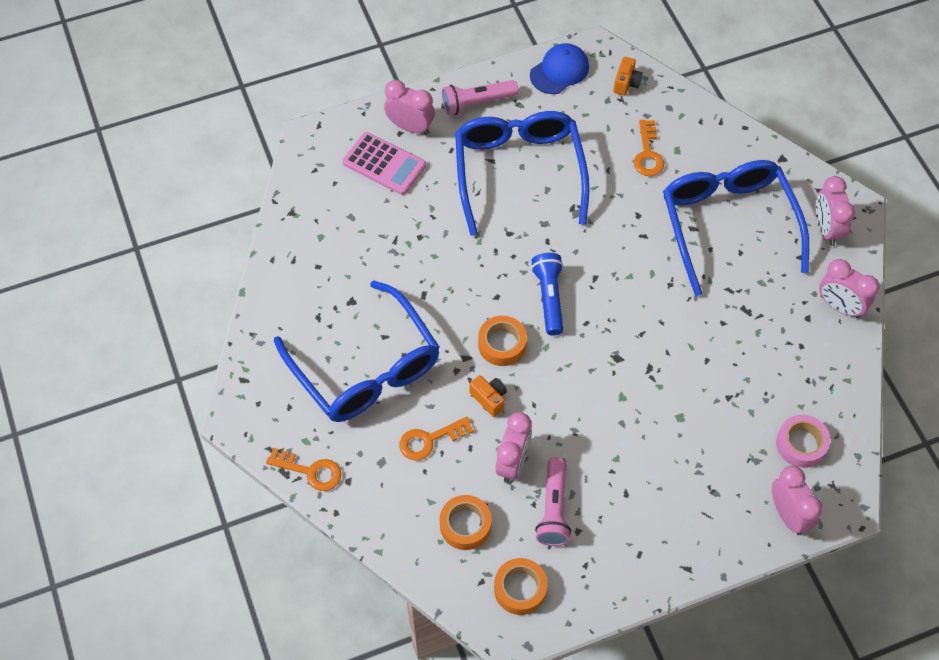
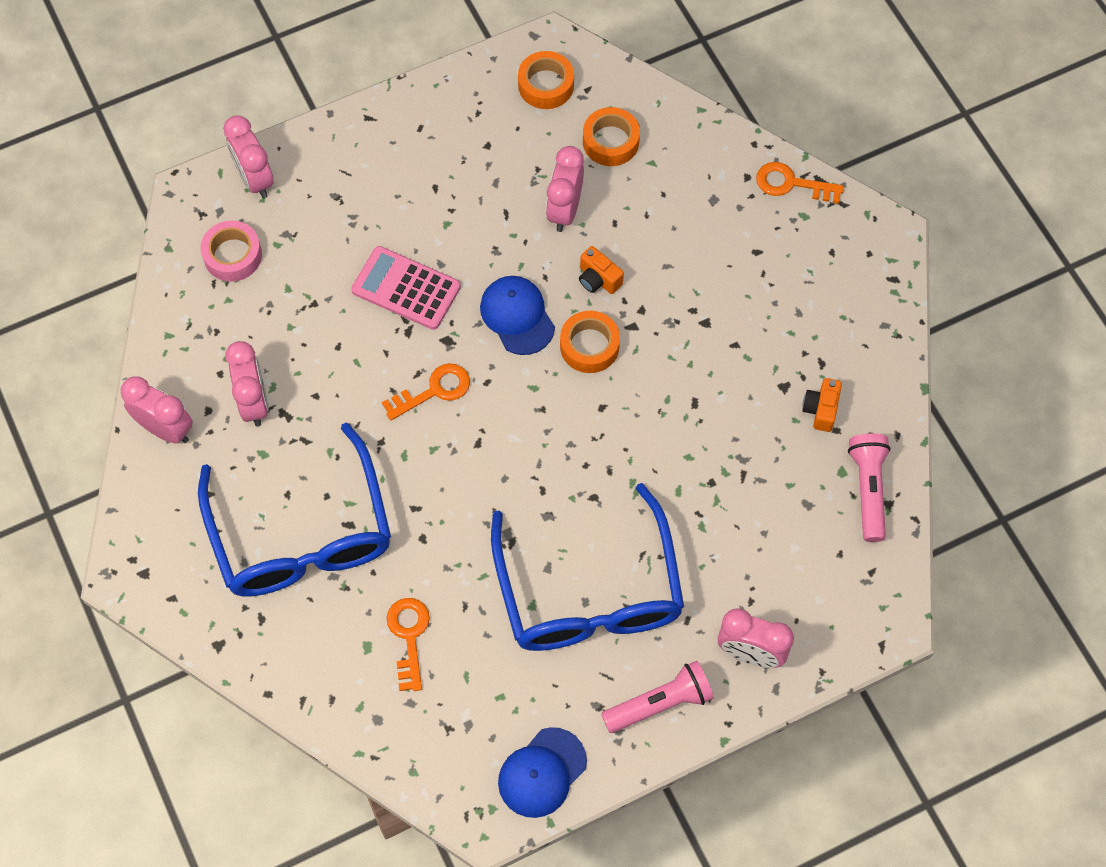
camera: 175 degrees right, 5 degrees up
(365, 367) = (751, 305): blue glasses -> none
(384, 164) = (777, 589): pink calculator -> pink calculator (406, 288)
(429, 440) = (662, 227): orange key -> orange key (434, 390)
(549, 298) = (535, 411): blue flashlight -> none
(553, 509) = (515, 165): pink flashlight -> pink flashlight (868, 489)
(559, 373) = (517, 316): none -> blue cap
(626, 83) = (440, 758): orange camera -> orange camera (821, 410)
(826, 229) = (169, 537): pink clock -> pink clock (254, 402)

